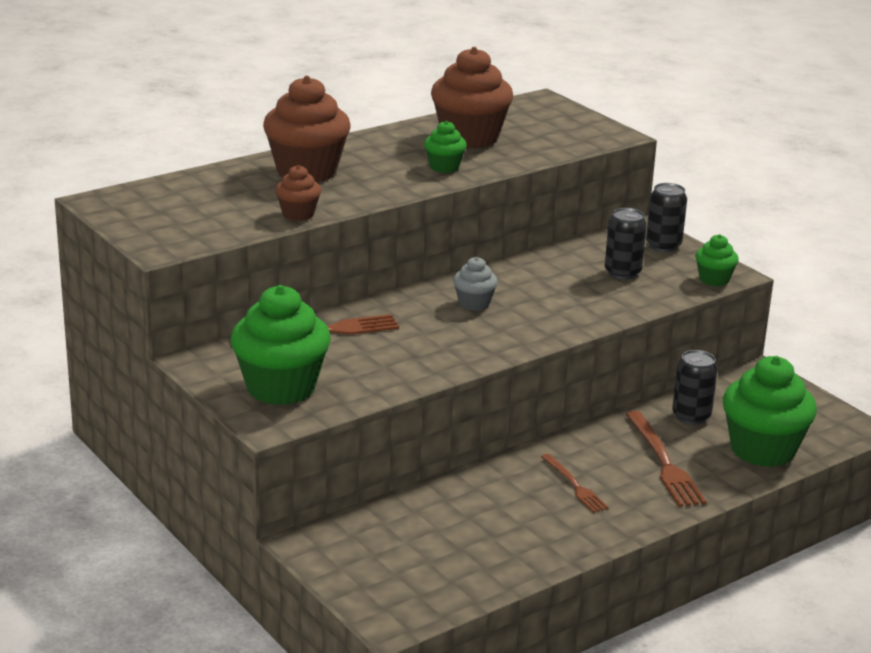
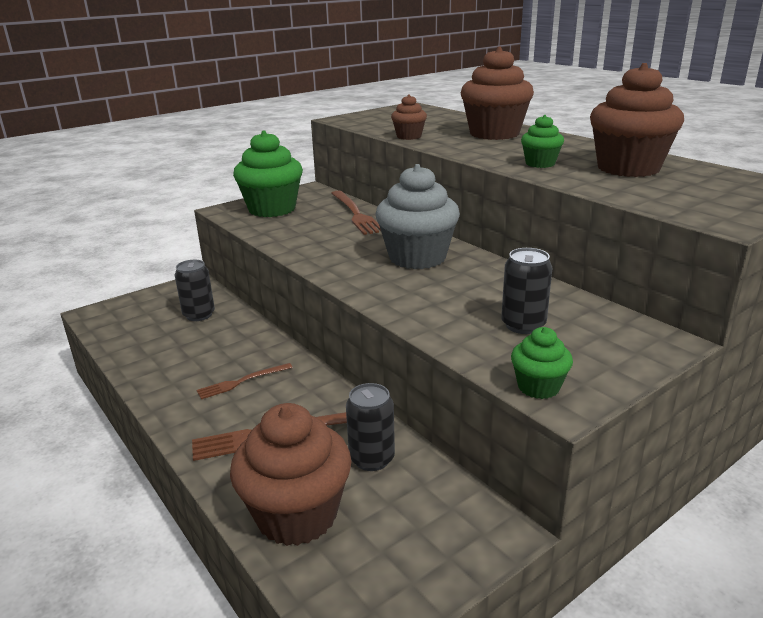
camera: 90 degrees right, 0 degrees up
(474, 303) = (417, 257): grey cupcake -> grey cupcake, size x2.00
(663, 246) = (622, 352): black can -> black can (199, 315)
(762, 450) = (297, 515): green cupcake -> brown cupcake

